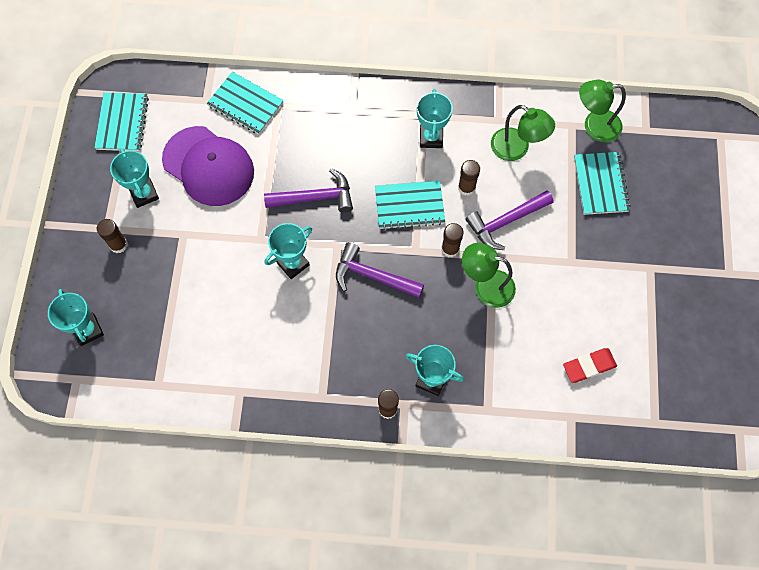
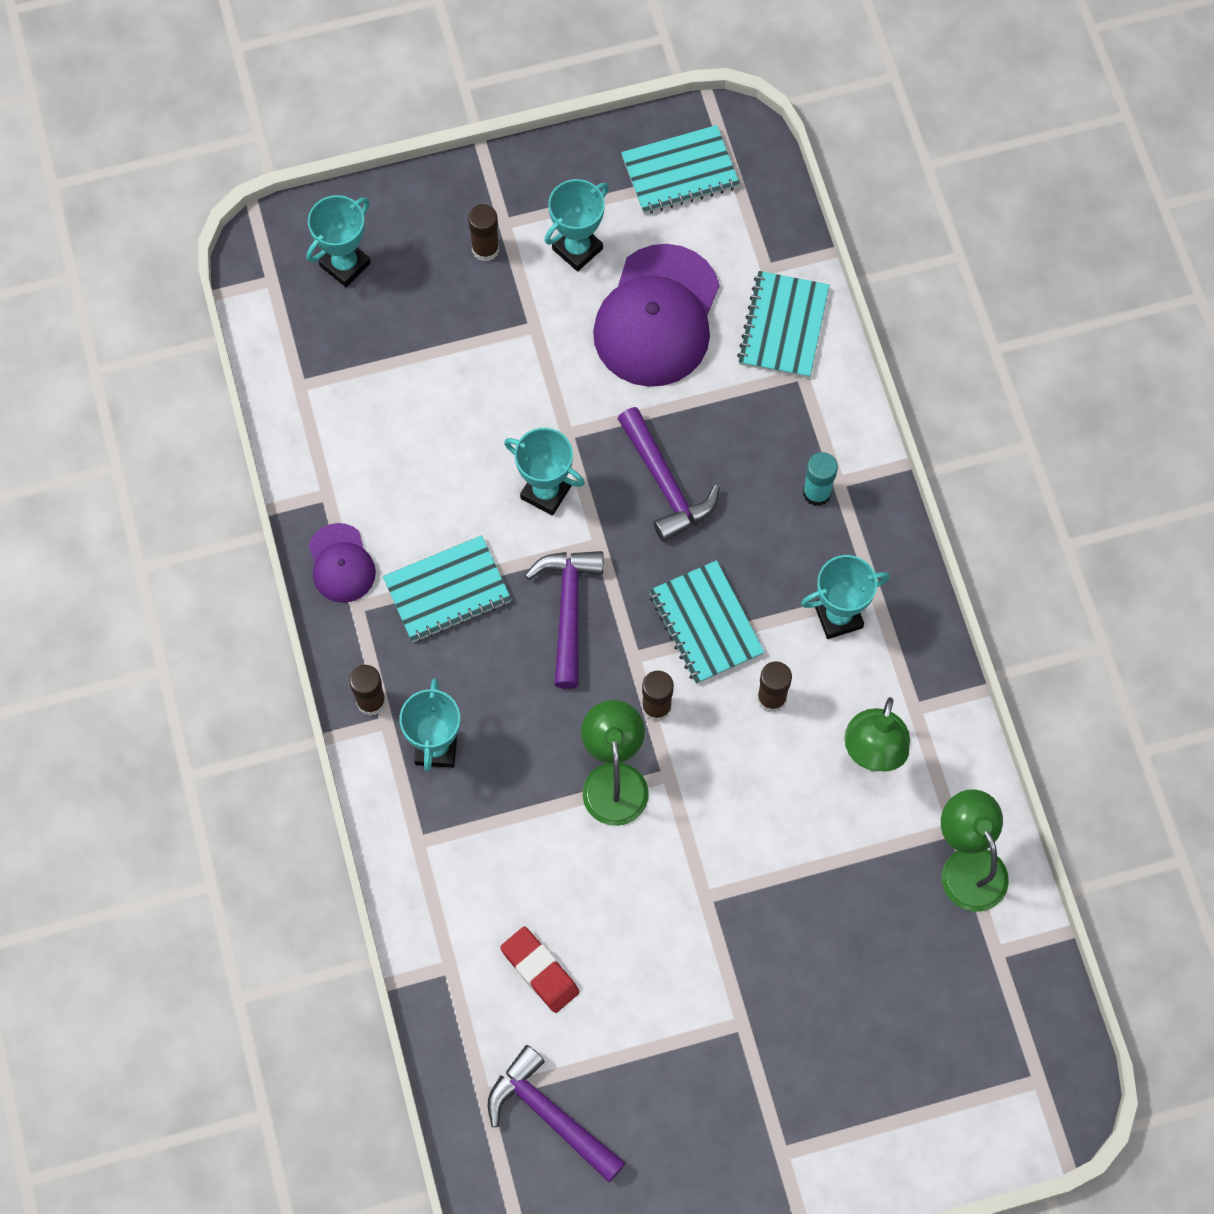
camera: 70 degrees right, 0 degrees up
(290, 398) = (341, 563): none -> purple cap
(353, 123) = (817, 493): none -> turquoise glue stick
(505, 222) = (735, 775): purple hammer -> purple hammer (549, 1115)
(600, 184) = (862, 904): turquoise notebook -> turquoise notebook (447, 591)

